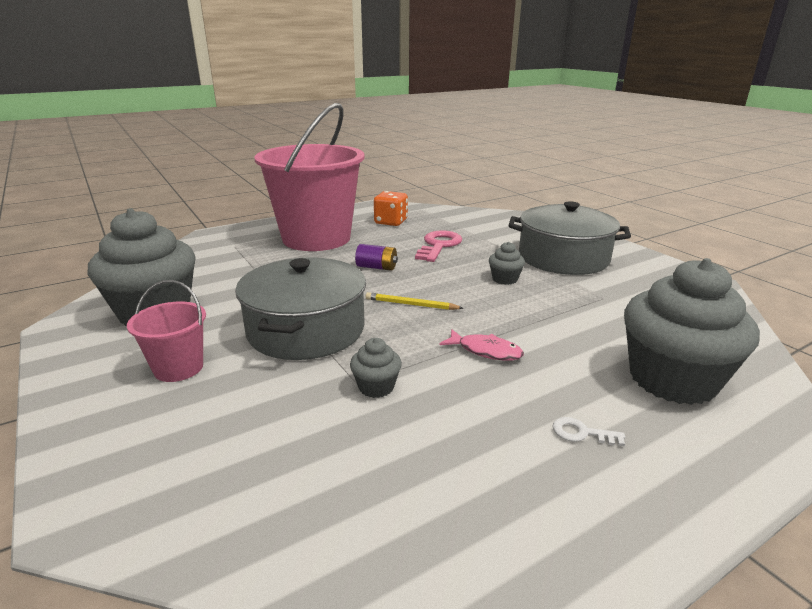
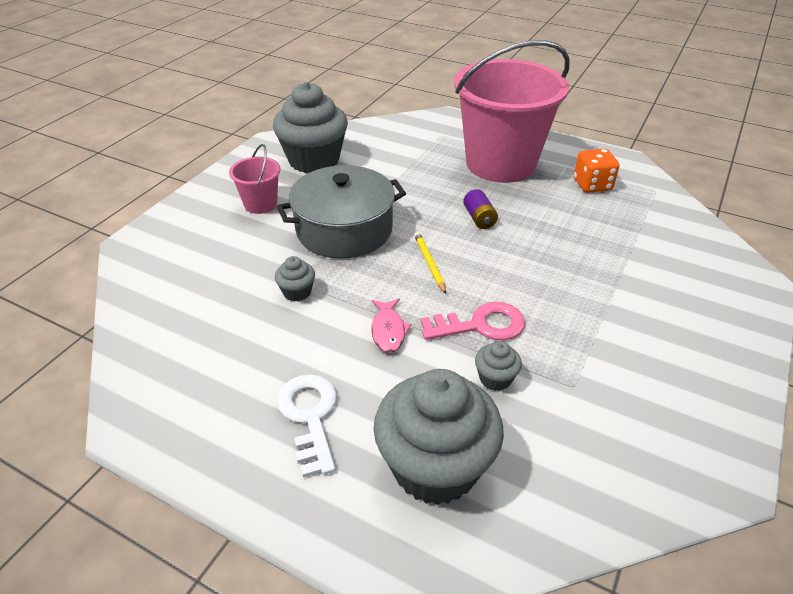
camera: 60 degrees right, 15 degrees up
(439, 245) = (571, 235): pink key -> pink key (480, 325)
(504, 279) = (539, 302): grey cupcake -> grey cupcake (495, 378)
(563, 258) = (647, 331): grey pot -> none
(582, 433) = (309, 416): white key -> white key, size x2.06

